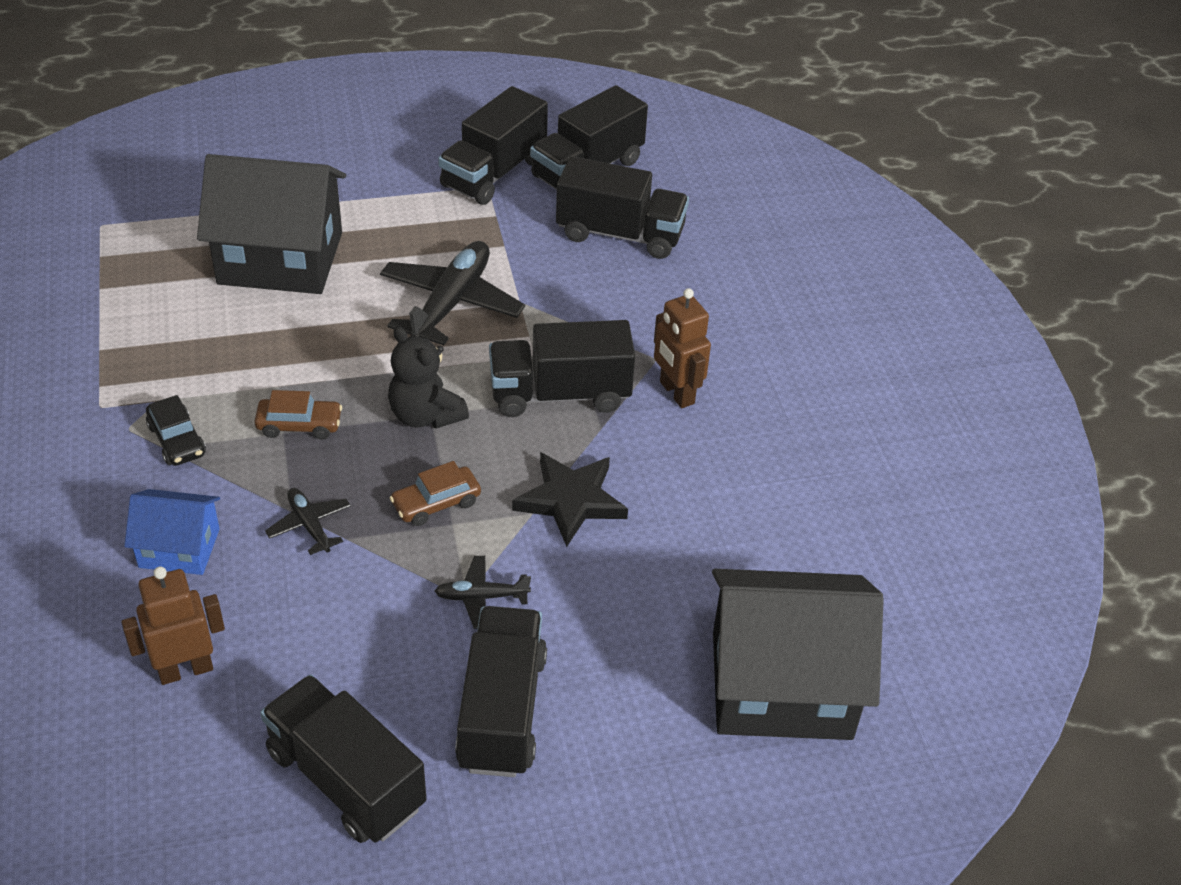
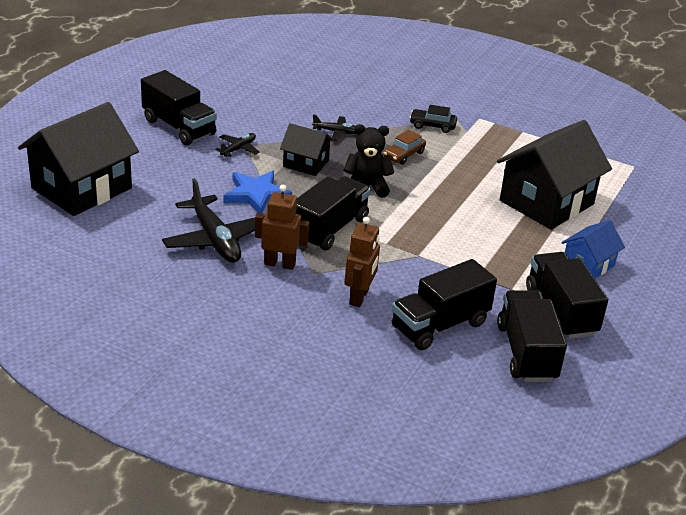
camera: 130 degrees right, 10 degrees down
(179, 548) = (364, 103): blue house -> blue house (588, 264)
(185, 670) = (299, 83): brown robot -> brown robot (359, 297)
(346, 779) = (203, 89): black truck -> none
(436, 503) = (306, 163): brown car -> black house
(451, 303) = (445, 234): black plane -> black plane (215, 240)
(570, 500) = (256, 195): black star -> blue star

